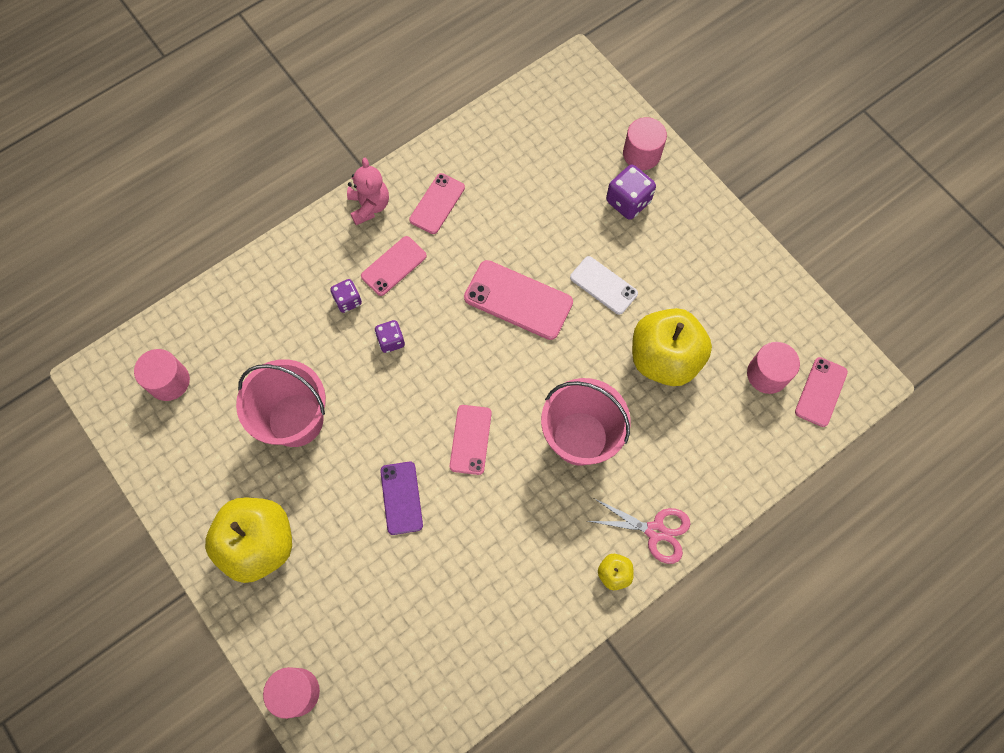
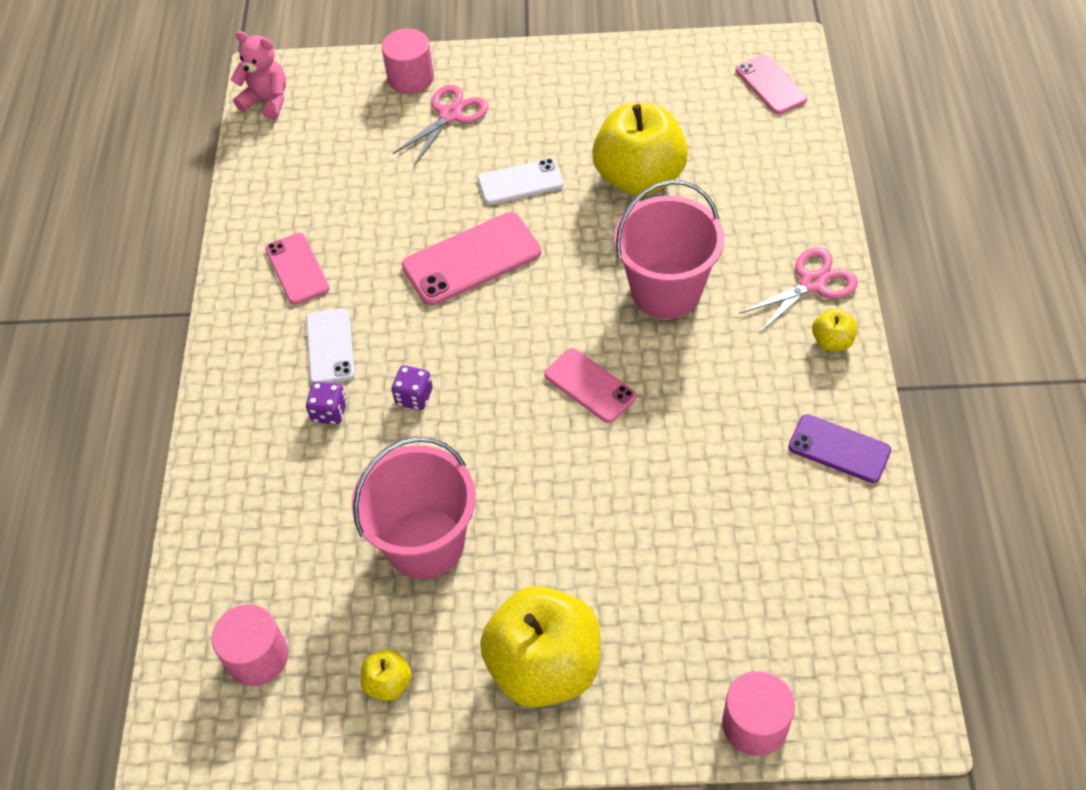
camera: 50 degrees left, 15 degrees down
(196, 463) = (388, 683): none -> yellow apple
(369, 206) = (238, 330): pink teddy bear -> pink teddy bear (267, 101)
(394, 266) = (330, 347): pink phone -> white phone
(401, 498) = (604, 487): purple phone -> purple phone (839, 449)
(628, 201) = (450, 115): purple dice -> pink scissors
(767, 374) = (721, 112): pink cylinder -> none

